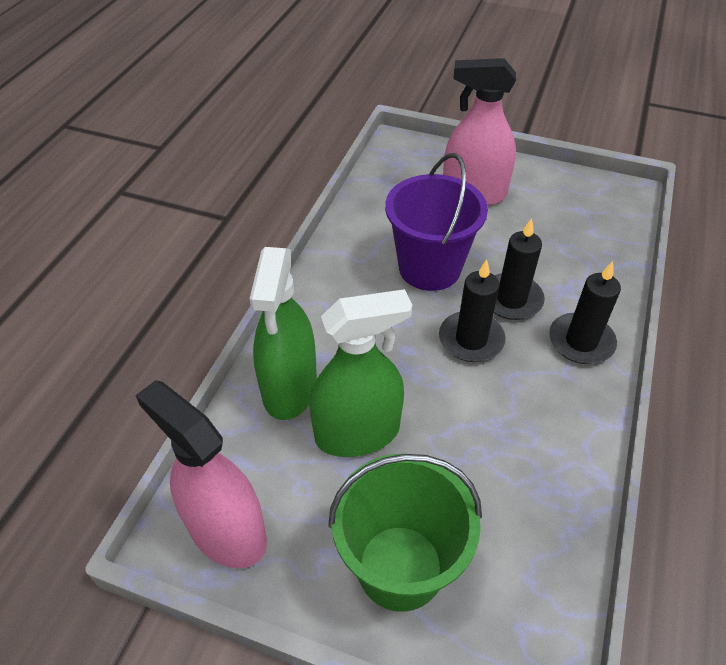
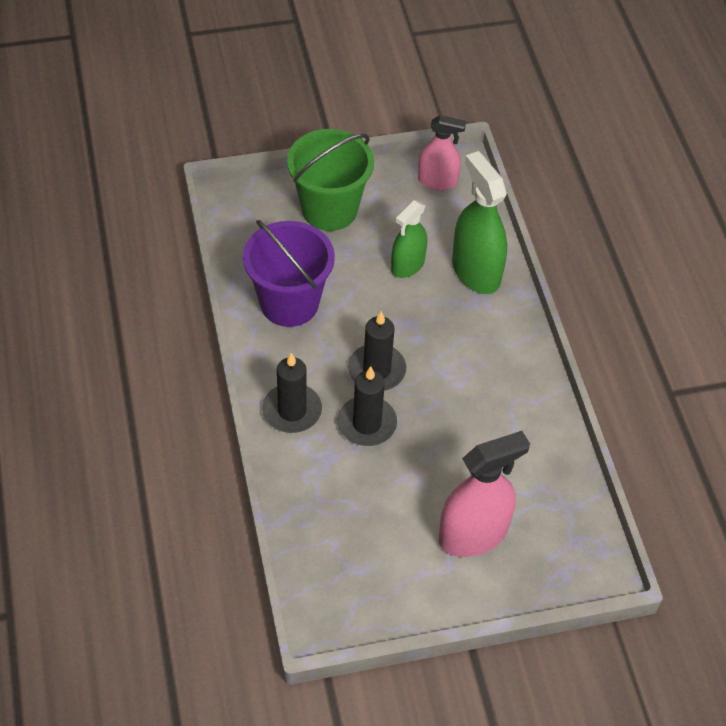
camera: 145 degrees right, 5 degrees up
(227, 531) = (437, 181): pink spray bottle -> pink spray bottle, size x0.63
(357, 433) = (407, 265): green spray bottle -> green spray bottle, size x0.63
(429, 268) = (453, 421): purple bucket -> purple bucket (289, 303)

